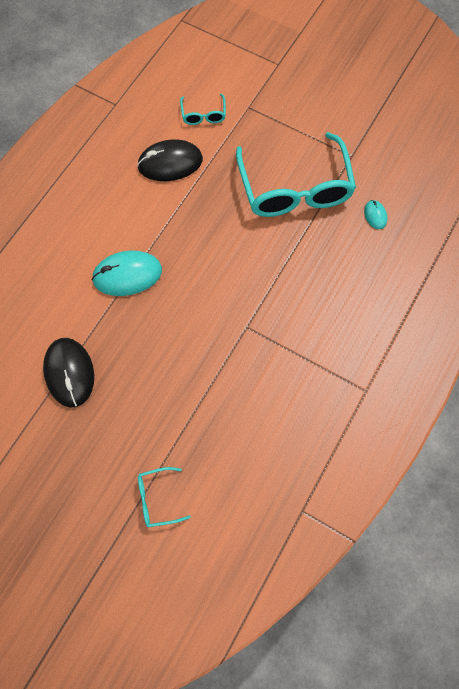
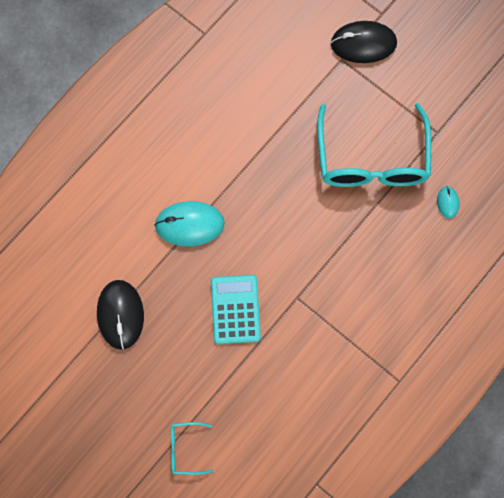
camera: 10 degrees right, 5 degrees up
(170, 163) = (250, 110): black mouse -> black mouse (363, 43)
(186, 348) = (235, 309): none -> turquoise calculator
(203, 115) = (293, 61): turquoise glasses -> none

